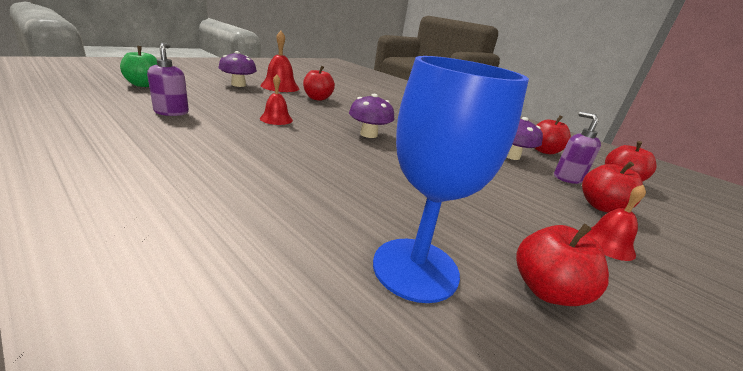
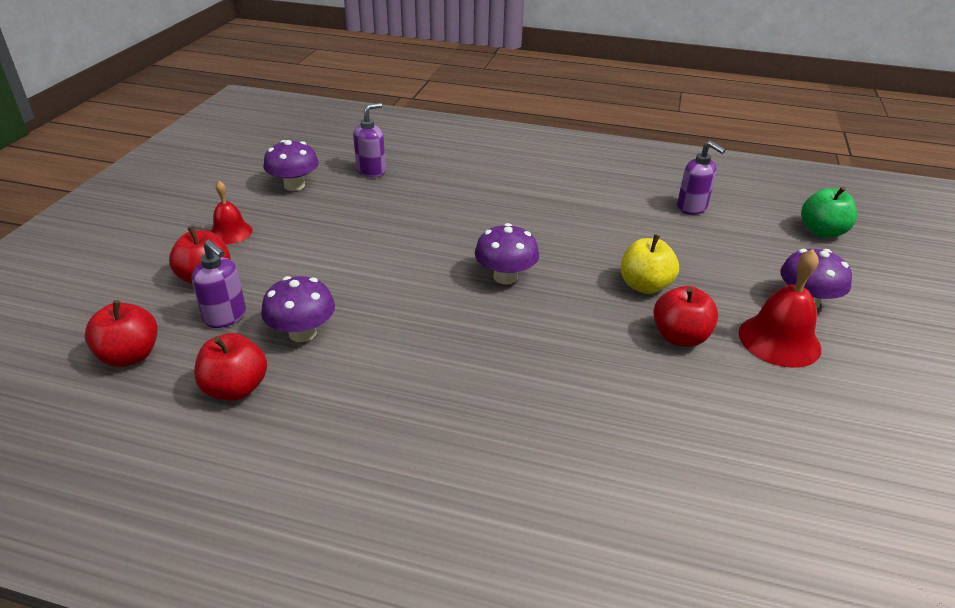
camera: 155 degrees right, 10 degrees up
(276, 119) = (618, 249): red bell -> none
(297, 108) = (645, 285): none -> yellow apple
(415, 268) = (371, 171): blue goblet -> purple soap dispenser
(546, 290) = (294, 185): red apple -> purple mushroom

